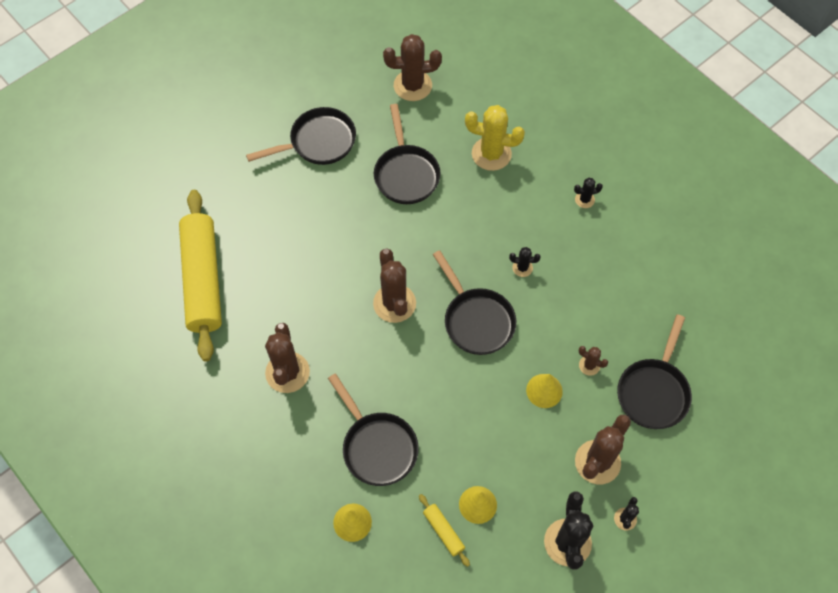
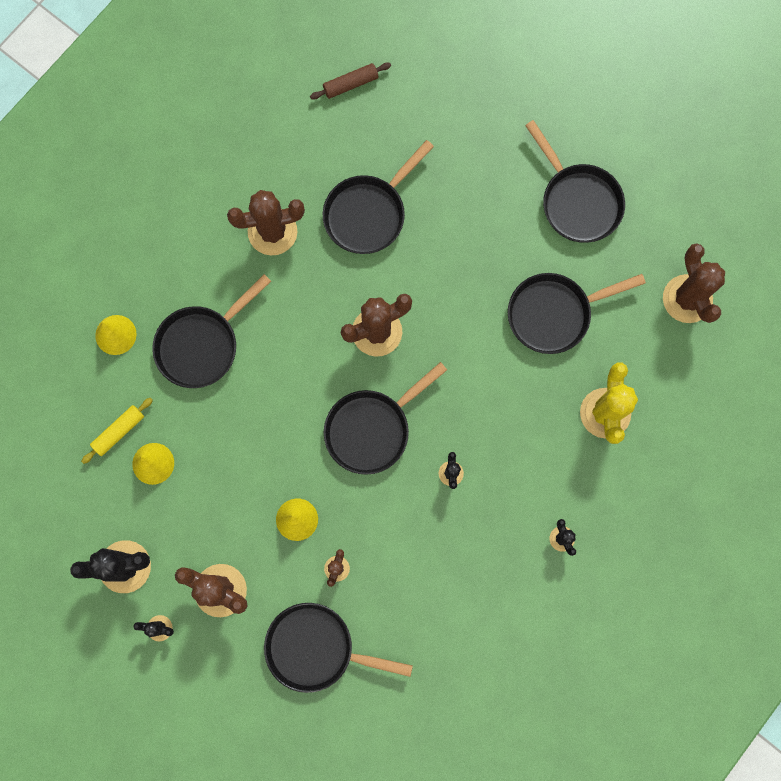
camera: 80 degrees right, 15 degrees up
(170, 289) = (350, 84): none -> brown rolling pin
(203, 280) = (368, 116): yellow rolling pin -> none
(290, 293) = (368, 213): none -> black pan

